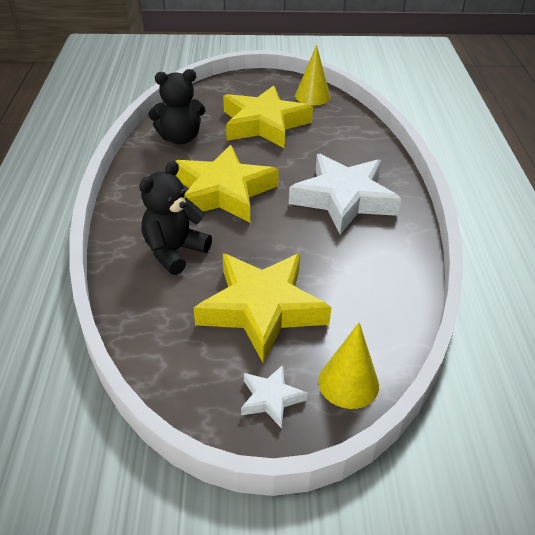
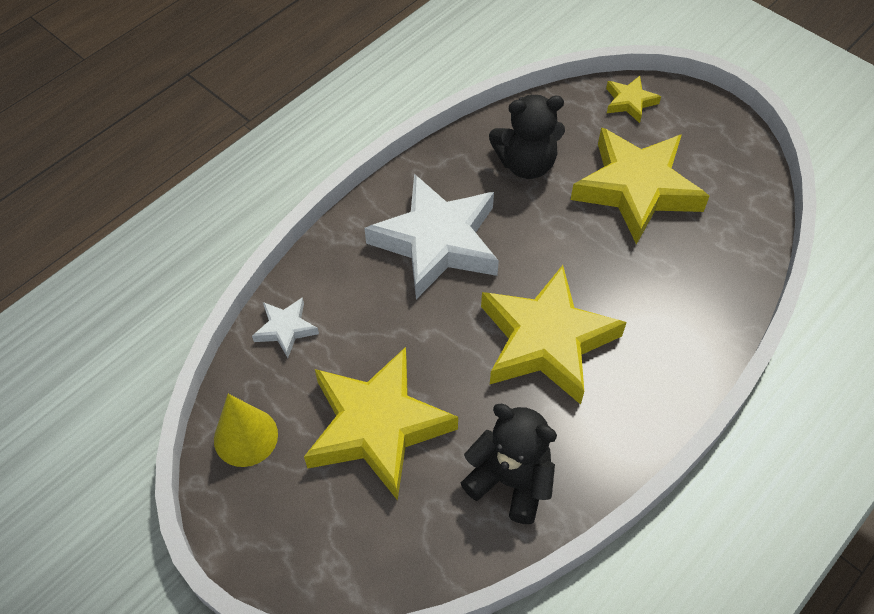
camera: 135 degrees left, 15 degrees up
(174, 251) = (663, 296): black teddy bear -> black teddy bear (526, 164)
(271, 398) = (693, 127): white star -> white star (286, 329)
(348, 383) = (630, 102): yellow cone -> yellow star

